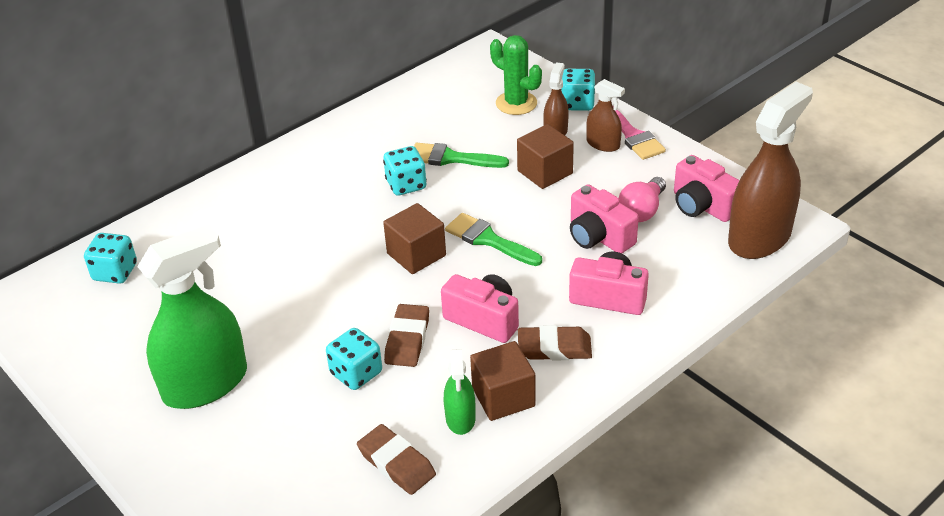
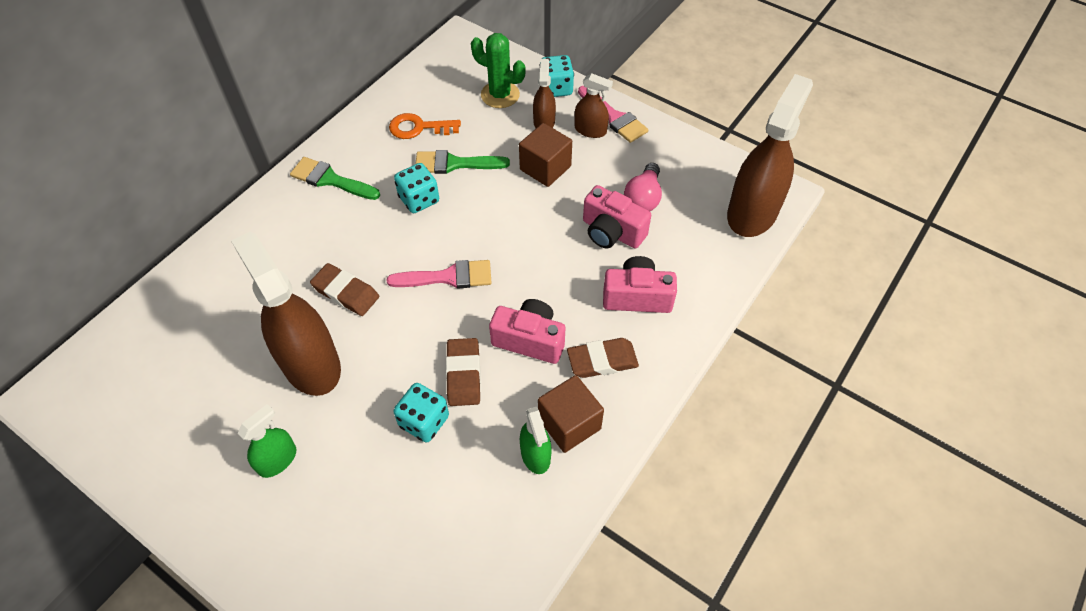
camera: 15 degrees left, 15 degrees up
(115, 272) = (151, 343): turquoise dice -> none
(205, 384) = (277, 460): green spray bottle -> green spray bottle, size x0.49
(259, 309) = (310, 364): none -> brown spray bottle
(396, 463) = (488, 517): brown eraser -> brown eraser (346, 292)
(416, 254) = (448, 277): brown cube -> pink brush
(424, 123) = (418, 128): none -> orange key
(488, 240) = (512, 250): green brush -> green brush (330, 179)
(702, 206) = (694, 185): pink camera -> none

